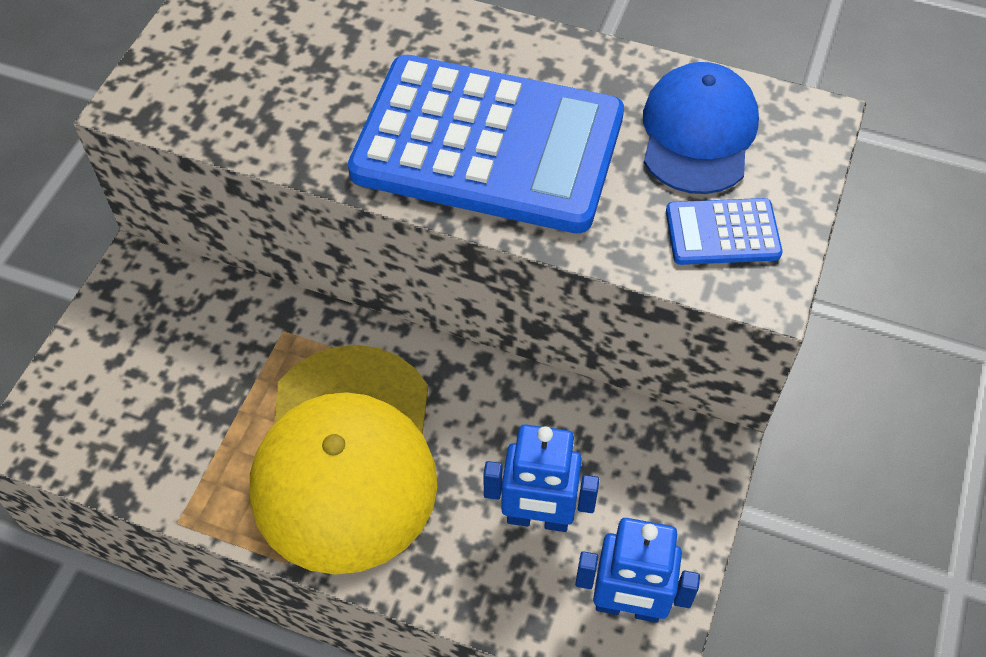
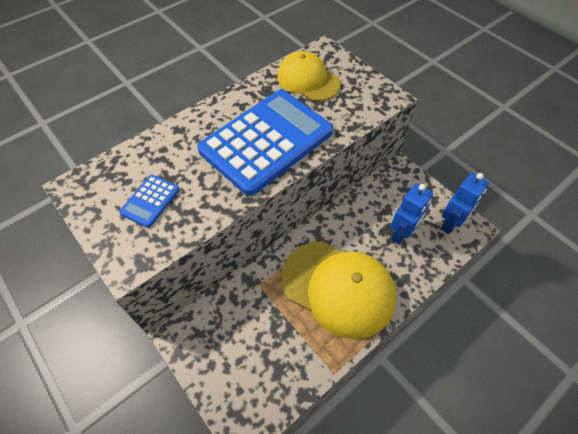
camera: 60 degrees left, 0 degrees up
(698, 133) = (308, 80): blue cap -> yellow cap
(722, 233) = (359, 95): blue calculator -> blue calculator (150, 201)

